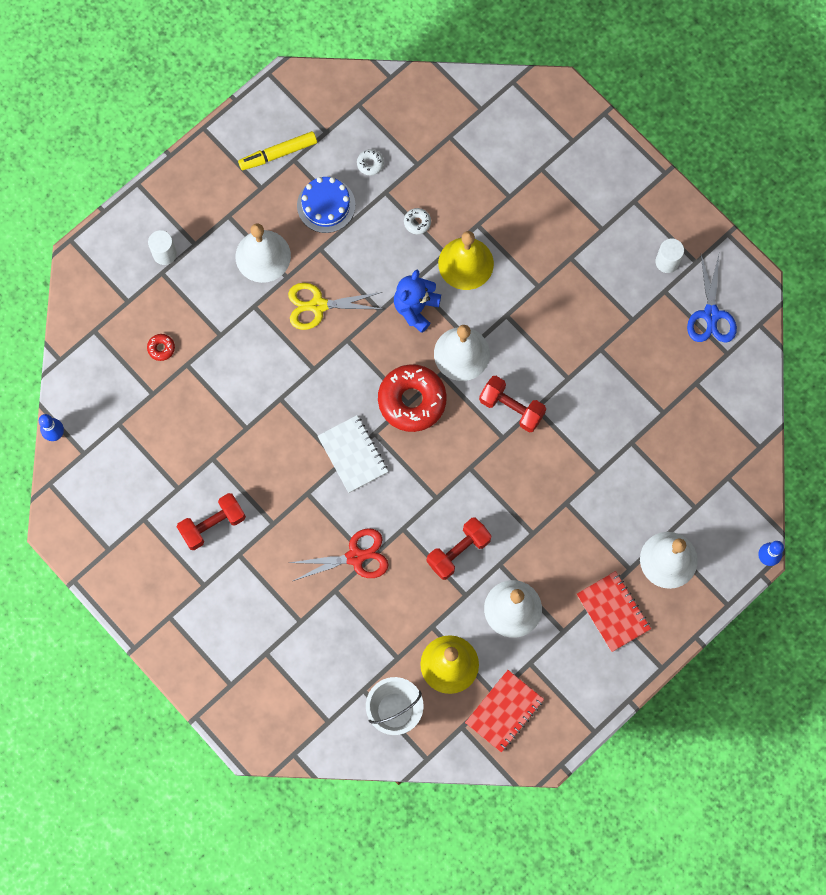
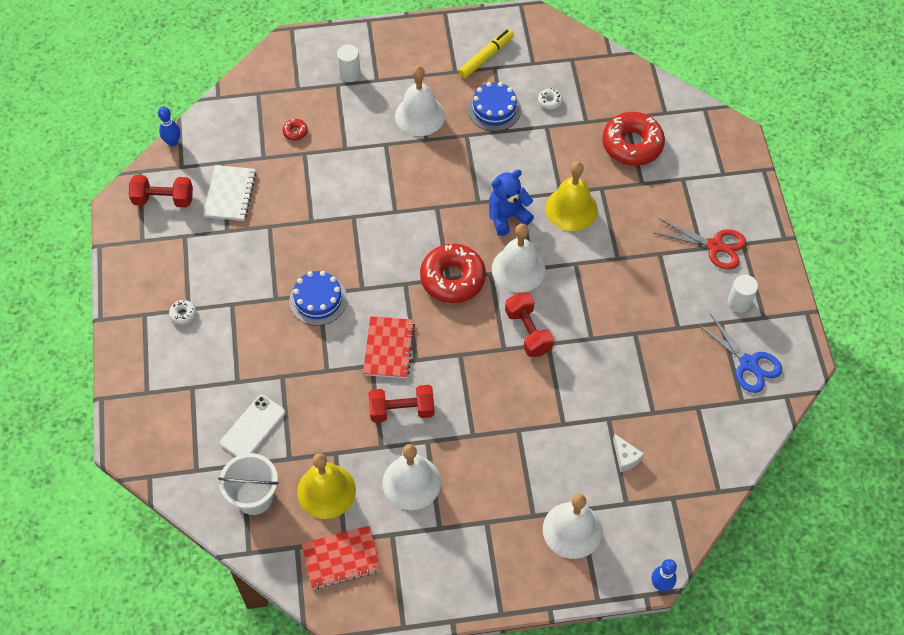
camera: 35 degrees right, 15 degrees down
(212, 524) = (230, 271): red dumbbell -> red dumbbell (163, 199)
(278, 154) = (486, 57): yellow marker -> yellow marker turned 120 degrees clockwise
(311, 499) = (318, 300): none -> blue cake
(318, 306) = (433, 171): yellow scissors -> none
(346, 652) = (253, 428): none -> white phone
(353, 454) = (376, 288): white notebook -> white notebook (230, 194)
(355, 557) = (318, 362): red scissors -> red scissors (715, 246)
(417, 222) = (555, 160): white donut -> white donut (183, 314)
(474, 162) = (632, 144): none -> red donut
(613, 612) = (493, 540): red notebook -> red notebook (388, 348)
(668, 468) = (625, 457): none -> white cheese
(711, 315) = (748, 363): blue scissors -> blue scissors turned 75 degrees counterclockwise

